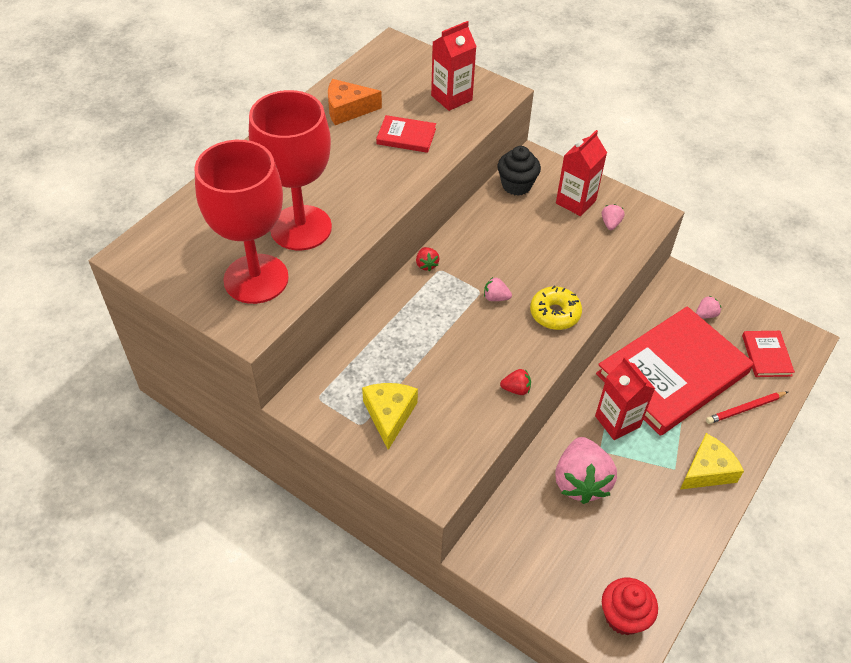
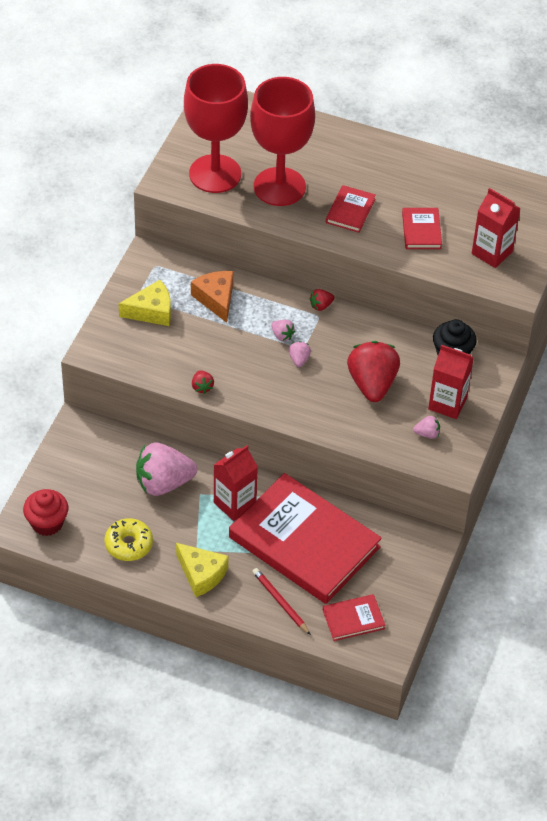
camera: 75 degrees right, 0 degrees up
(347, 109) = (441, 184): orange cheese -> orange cheese (216, 299)
(359, 180) = (350, 211): none -> red book
(541, 248) = (372, 384): none -> red strawberry
(554, 313) = (294, 403): yellow donut -> yellow donut (128, 544)
(705, 315) = (390, 566): pink strawberry -> pink strawberry (282, 335)

